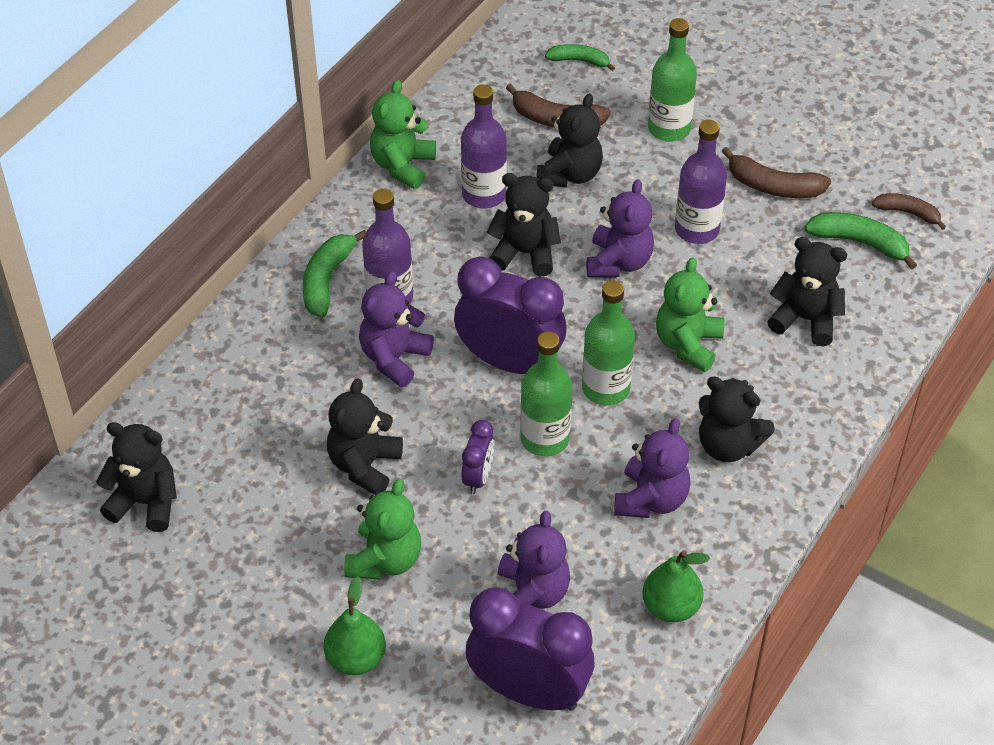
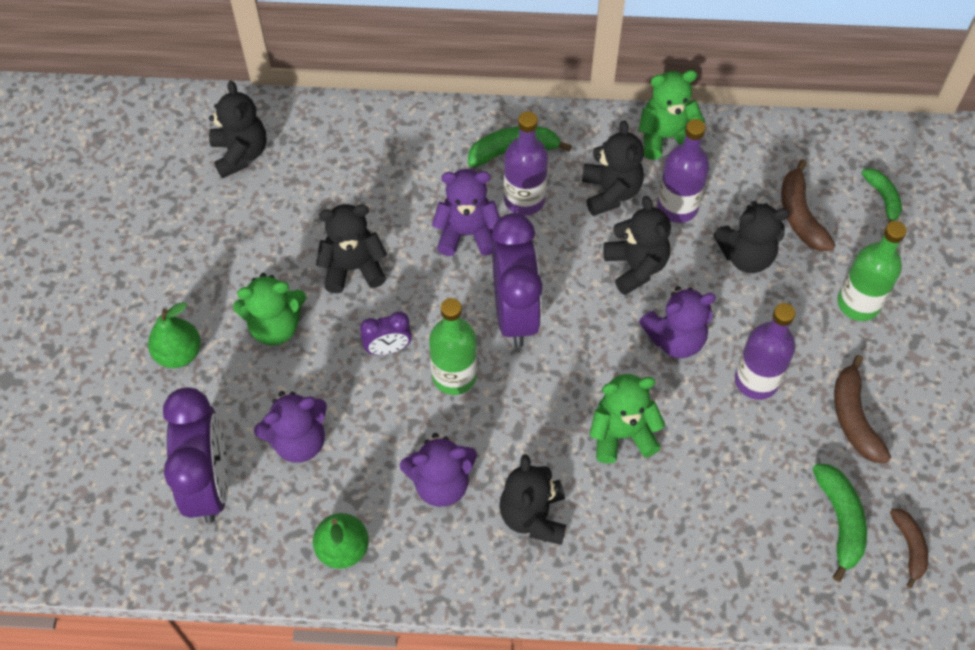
camera: 60 degrees right, 10 degrees up
(606, 388) = (533, 395): green bottle -> none
(805, 319) = (714, 515): black teddy bear -> black teddy bear (610, 192)

